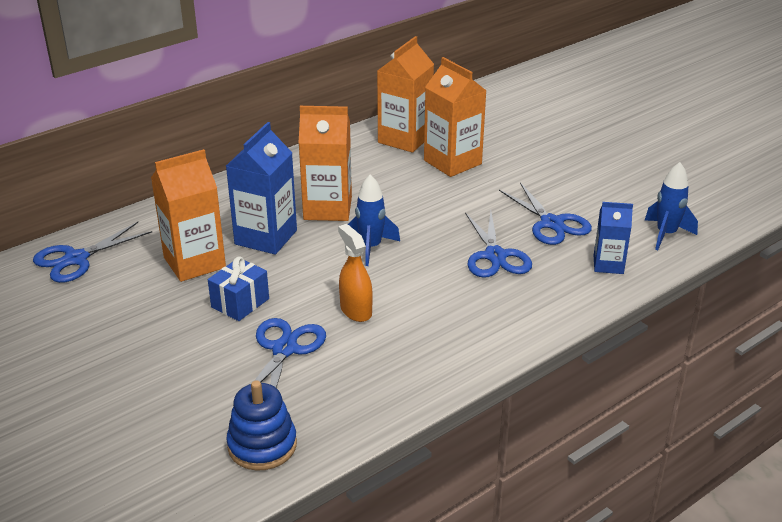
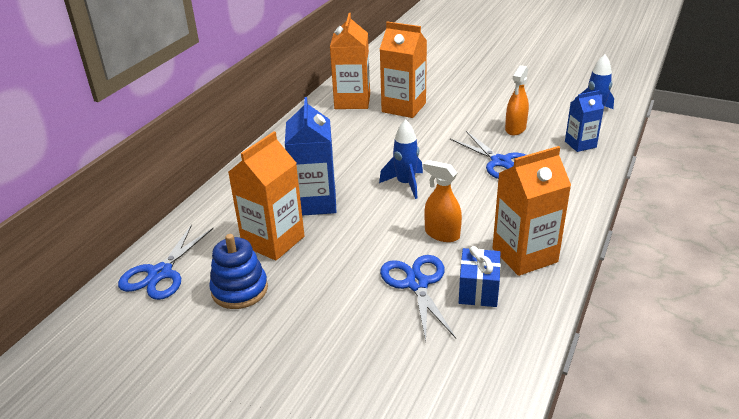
camera: 25 degrees left, 0 degrees up
(240, 303) = (344, 260): blue gift -> blue gift (478, 290)
(262, 445) = (477, 368): blue stacking toy -> blue stacking toy (239, 290)
(327, 208) = (343, 166): orange carton -> orange carton (524, 255)
(552, 224) = (515, 129): blue scissors -> orange spray bottle

